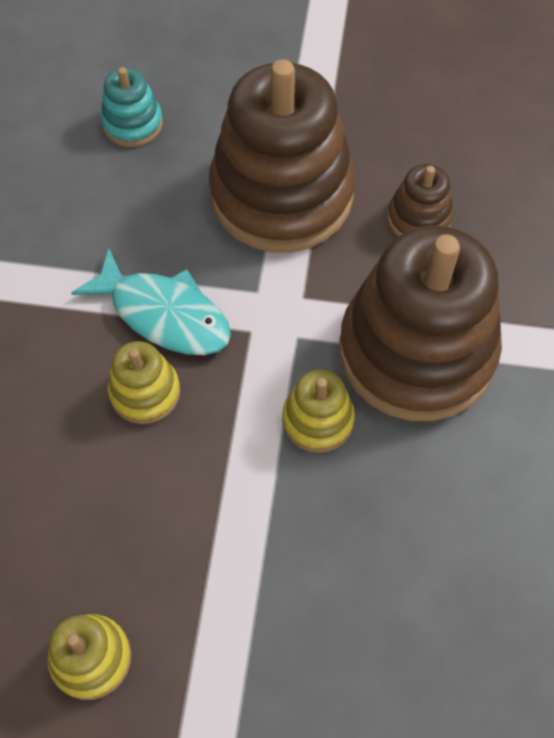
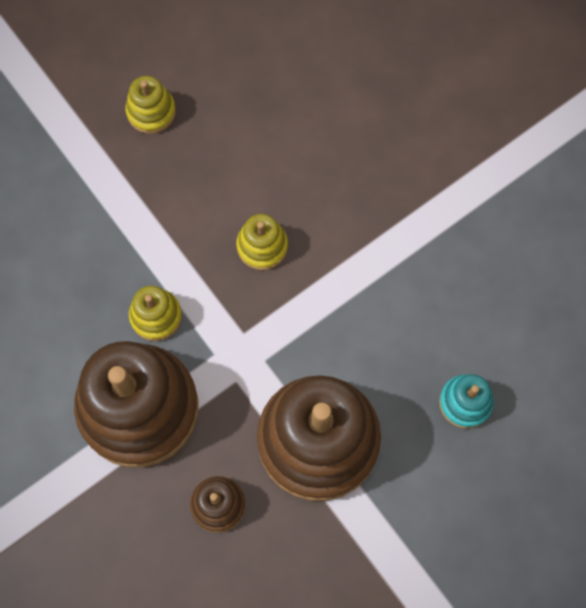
camera: 135 degrees right, 10 degrees up
(164, 314) = (301, 297): turquoise fish -> none

